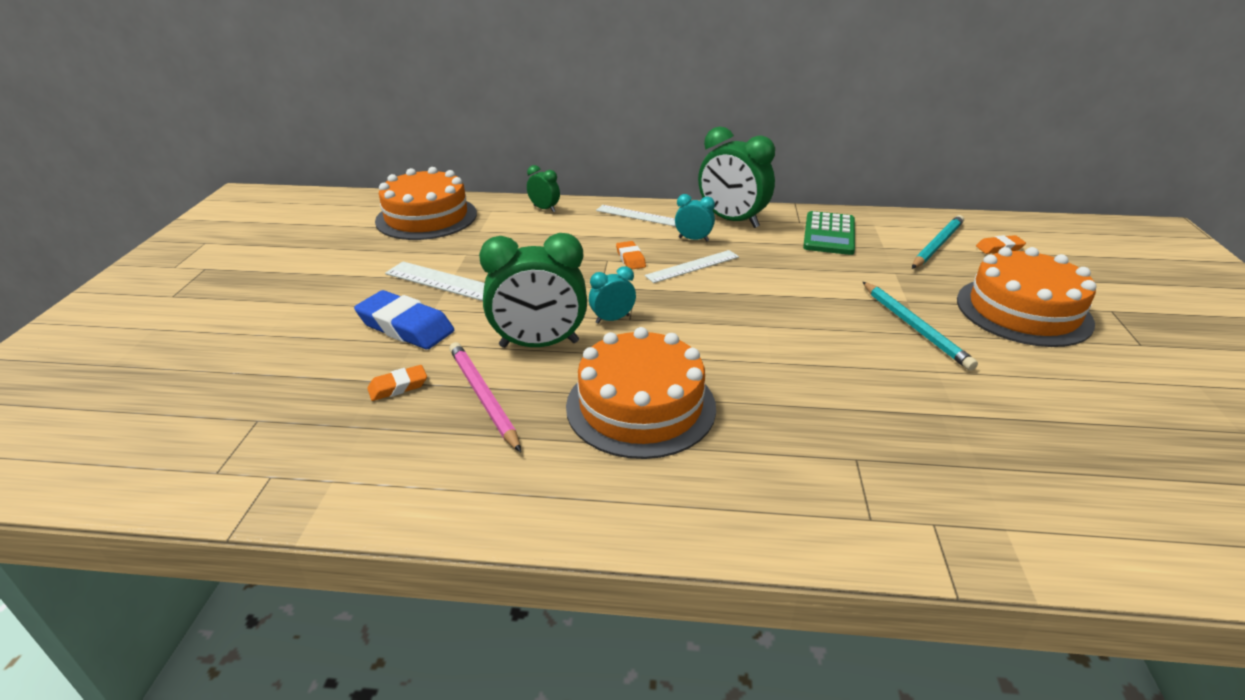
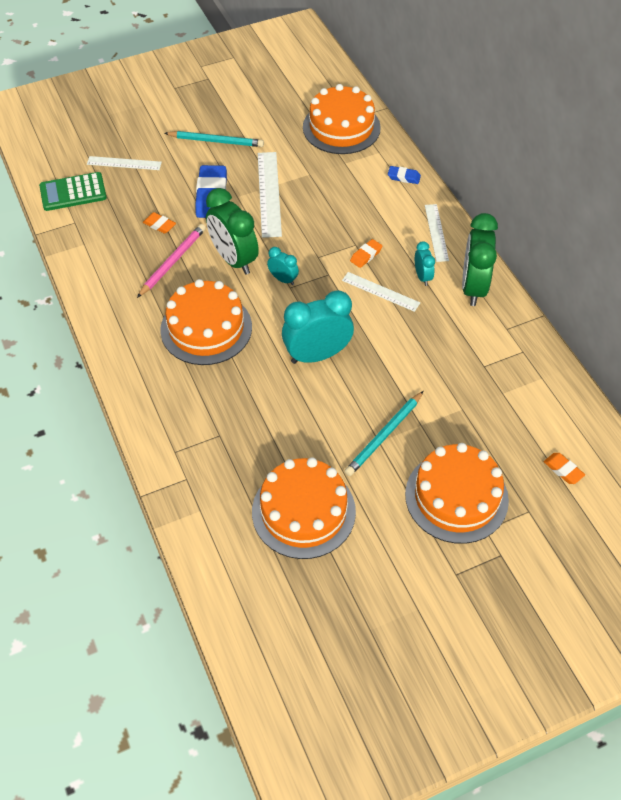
camera: 60 degrees right, 20 degrees up
(231, 381) = (124, 163): none -> white ruler
(544, 209) = (404, 177): green clock -> blue eraser
(758, 333) = (317, 355): none -> turquoise clock
(829, 234) = (498, 353): green calculator -> green calculator (73, 192)
(937, 245) = (534, 427): turquoise pencil -> turquoise pencil (216, 141)
(1027, 424) = (303, 511): none -> orange cake

